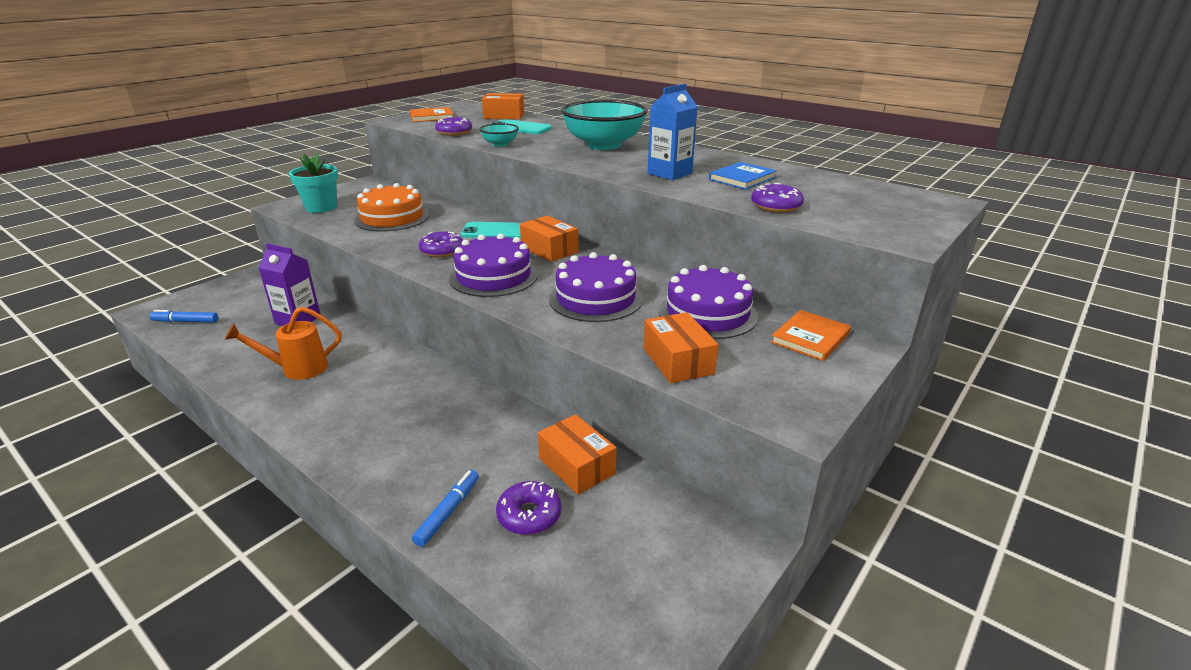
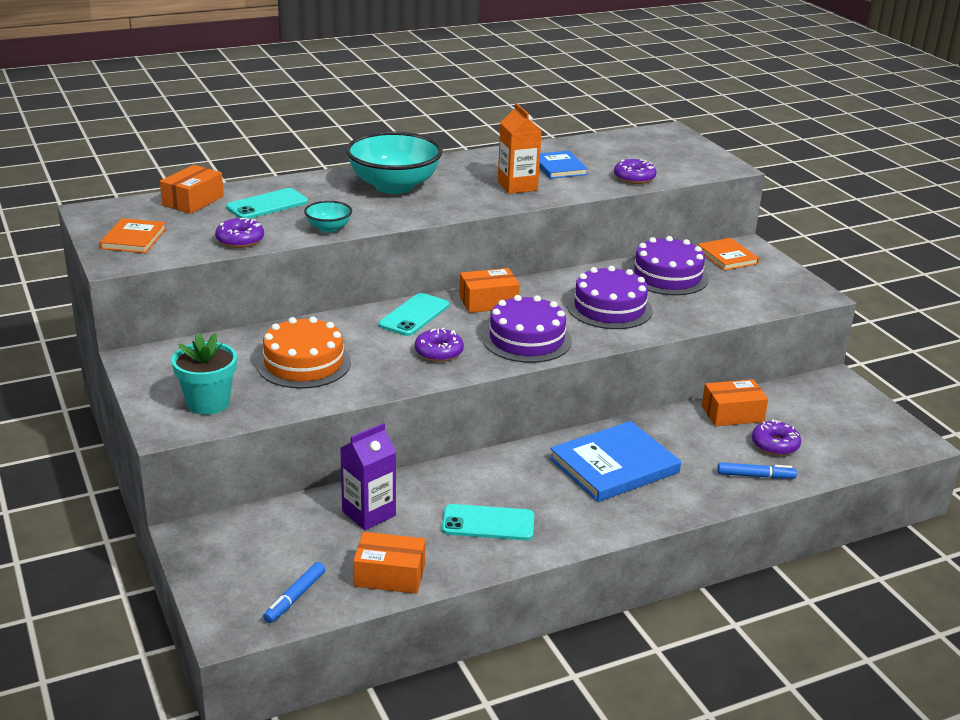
camera: 65 degrees left, 0 degrees up
(297, 369) = (488, 523): orange watering can -> turquoise phone
(420, 410) = (614, 465): none -> blue book
(448, 512) = (755, 476): blue marker -> blue marker turned 135 degrees clockwise
(669, 173) = (517, 186): blue carton -> orange carton
(678, 361) = (728, 306): orange box -> orange box (389, 575)

